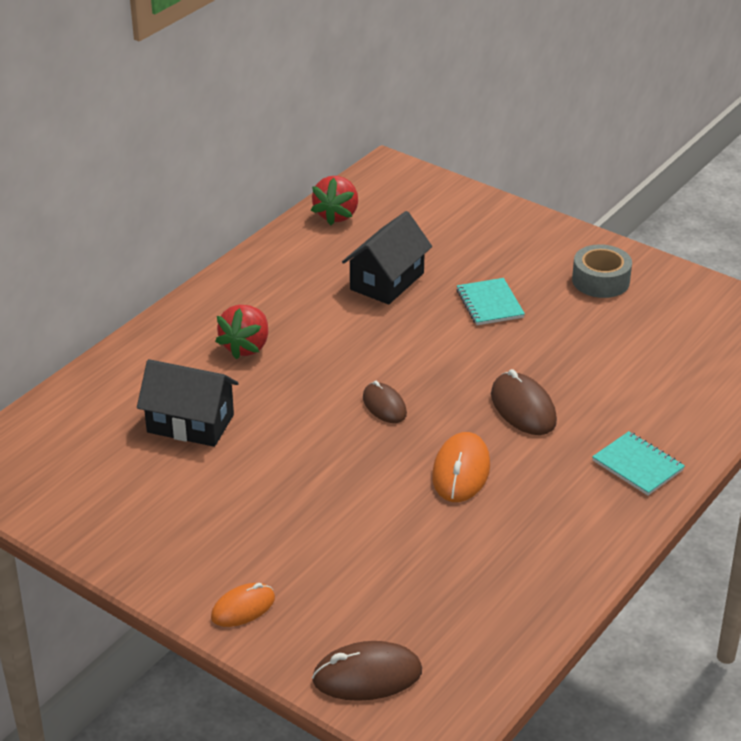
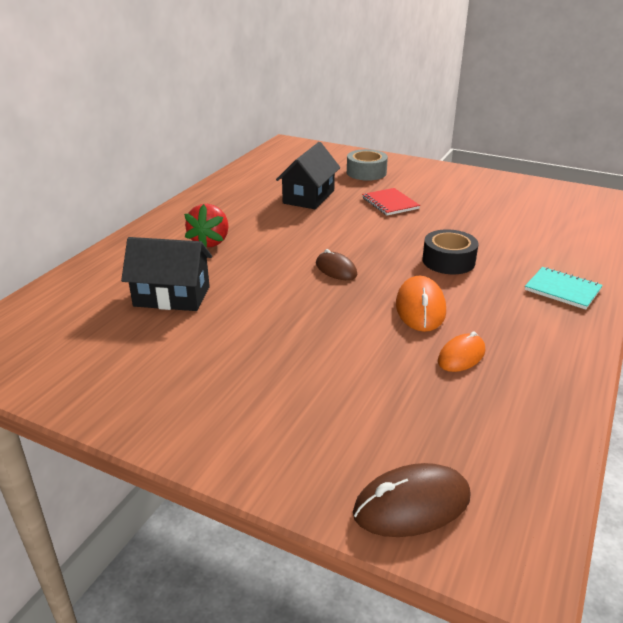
camera: 10 degrees left, 5 degrees down
(243, 608) = (255, 449): orange mouse -> orange mouse (461, 356)
(337, 215) = (259, 167): red strawberry -> none
(489, 304) = (390, 203): turquoise notebook -> red notebook
(523, 408) = (448, 261): brown mouse -> black tape
(600, 281) = (462, 186): grey tape -> grey tape (366, 172)

